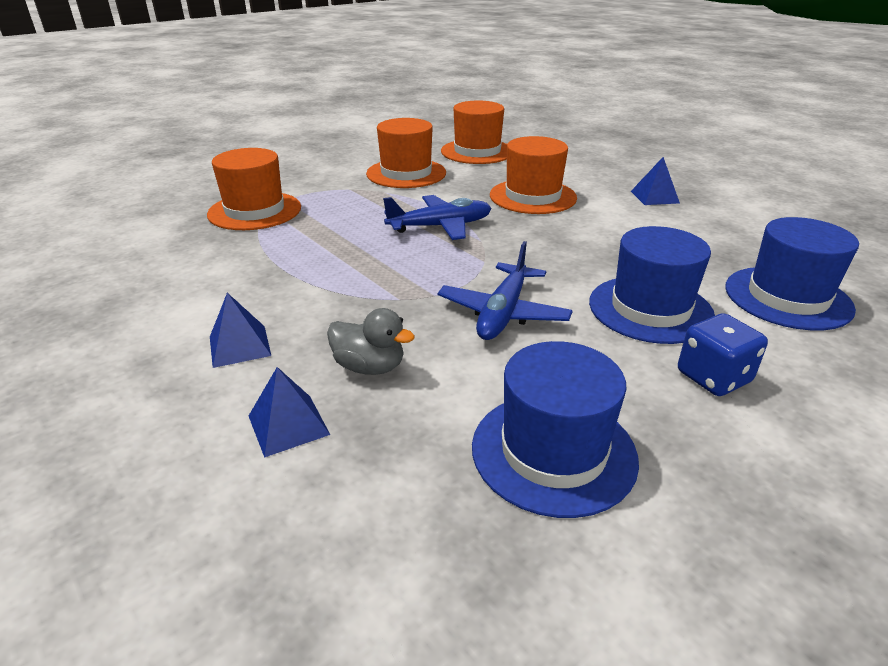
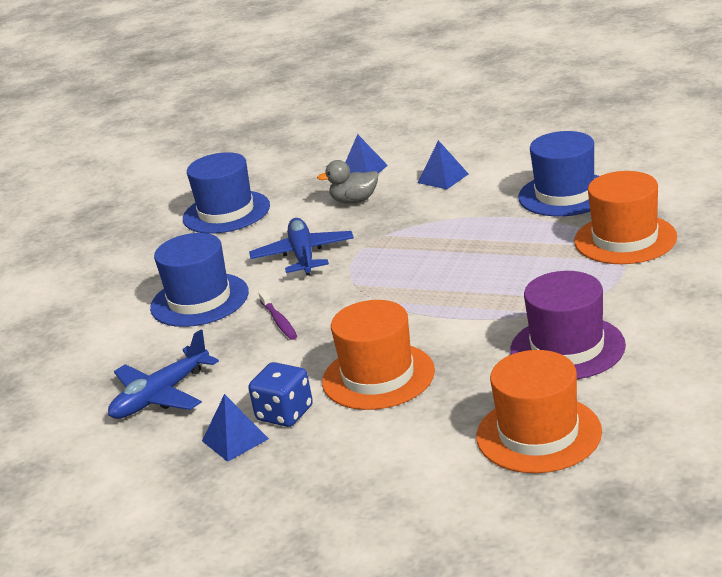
camera: 155 degrees right, 5 degrees down
(406, 173) = (567, 348): orange hat -> purple hat
(440, 226) = (430, 298): blue plane -> blue plane (161, 396)
(577, 256) = (279, 320): none -> purple toothbrush
(713, 377) = (149, 274): blue dice -> blue dice (284, 414)
(787, 297) = (92, 353): blue hat -> blue hat (565, 194)

